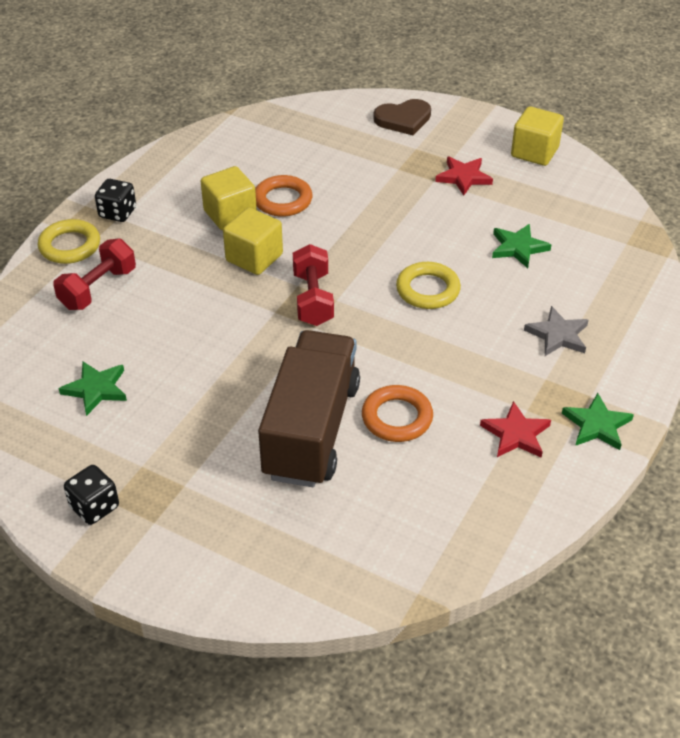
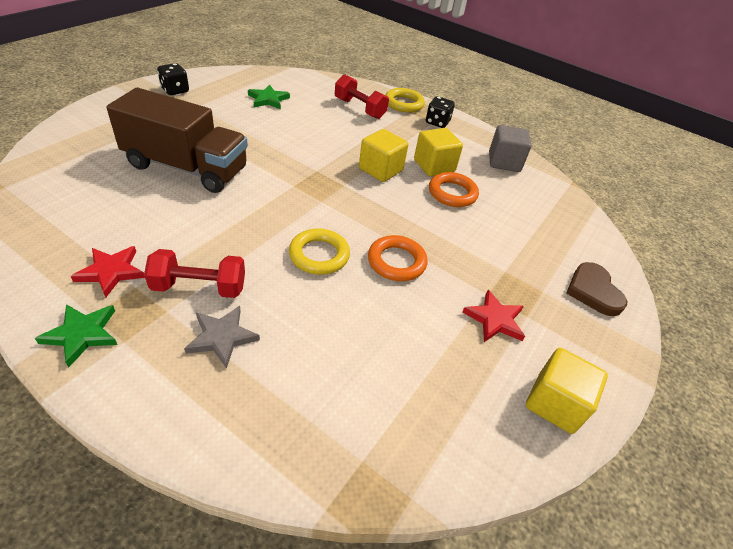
camera: 90 degrees right, 0 degrees up
(201, 159) = (504, 162): none -> grey cube
(313, 299) = (325, 189): red dumbbell -> red dumbbell (199, 287)
(397, 418) = (174, 208): orange ring -> orange ring (396, 262)
(518, 248) = (369, 338): green star -> none

